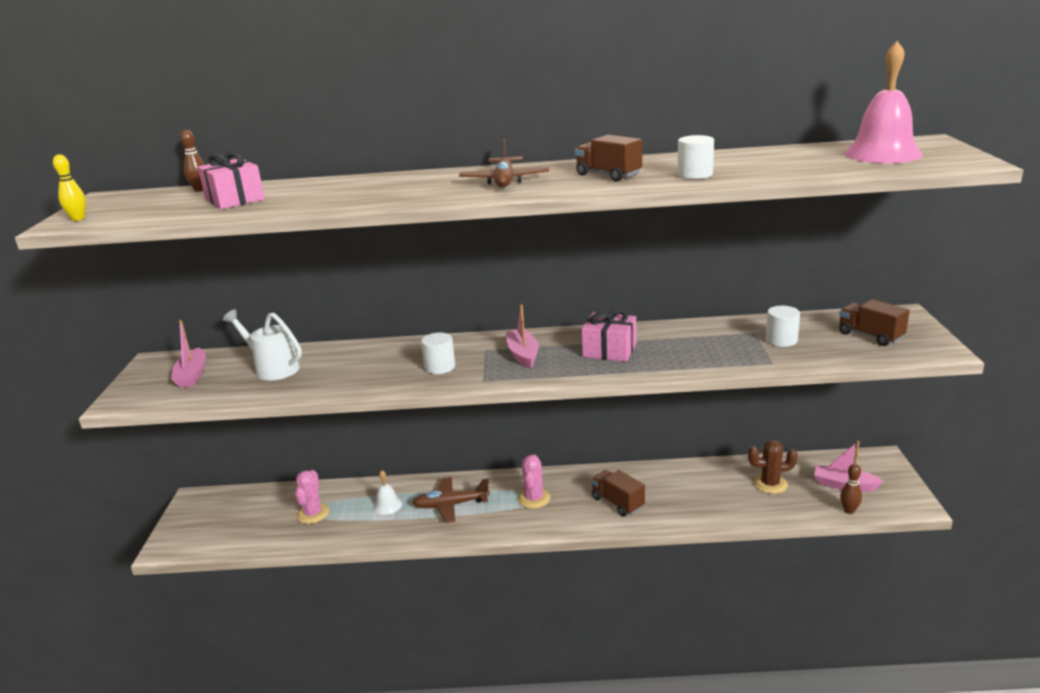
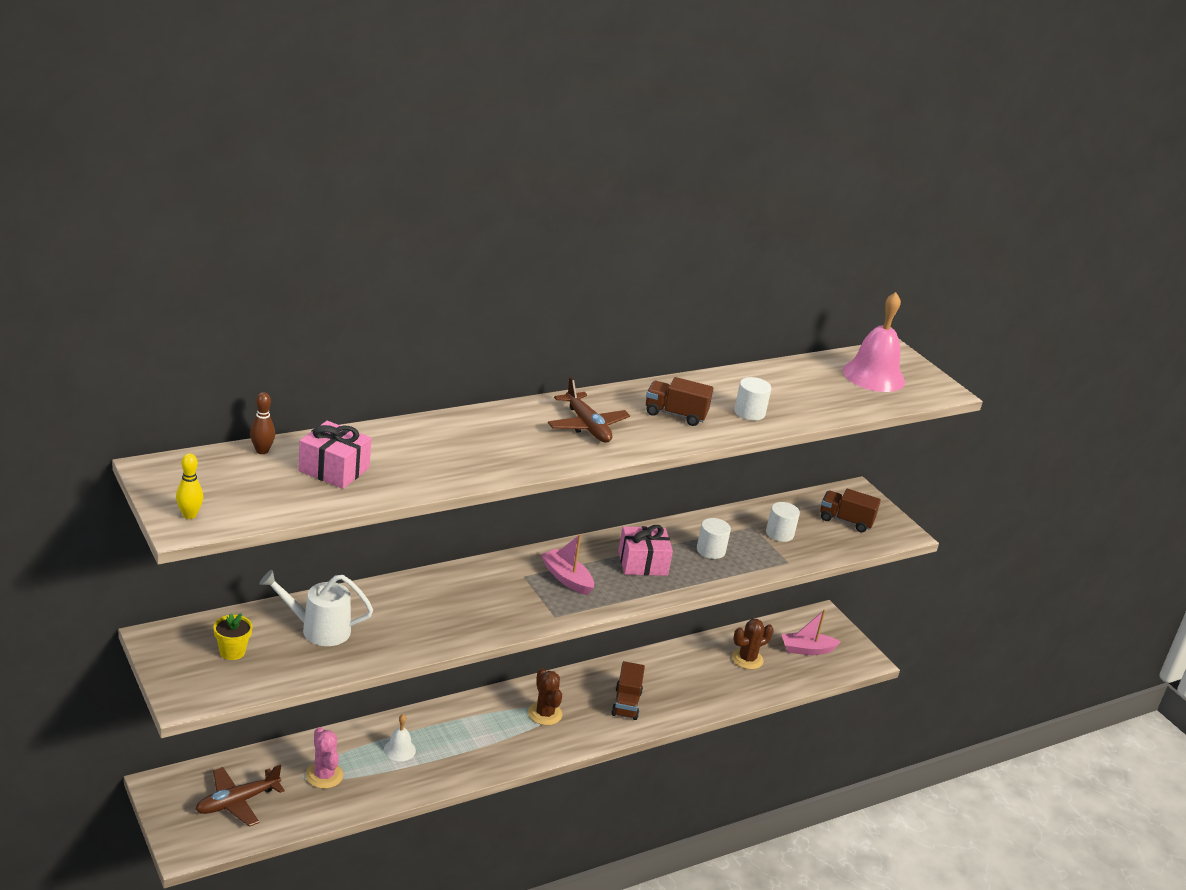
camera: 35 degrees left, 5 degrees up
(192, 375) = (232, 652): pink boat -> yellow flower pot
(440, 367) = (498, 604): white cylinder -> white cylinder (710, 550)
(451, 505) = (466, 737): brown plane -> brown plane (237, 802)
(534, 498) = (545, 714): pink cactus -> brown cactus
(617, 503) = (626, 703): brown truck -> brown truck turned 105 degrees counterclockwise
(849, 510) = (821, 675): brown bowling pin -> none

